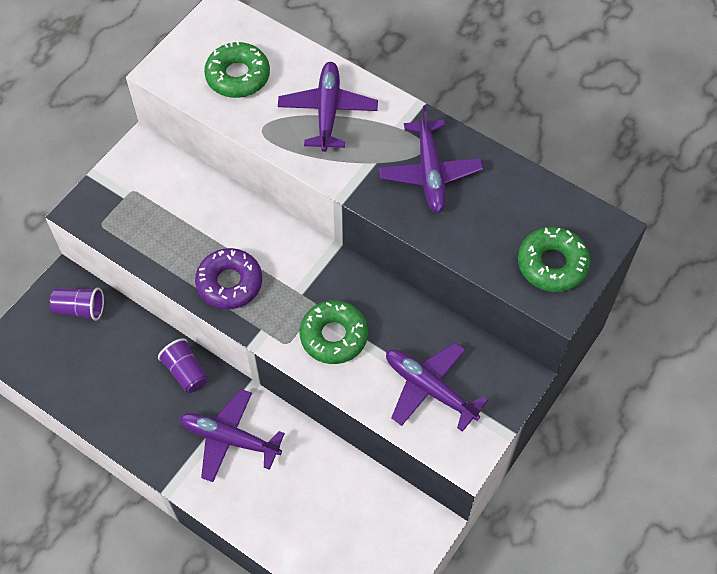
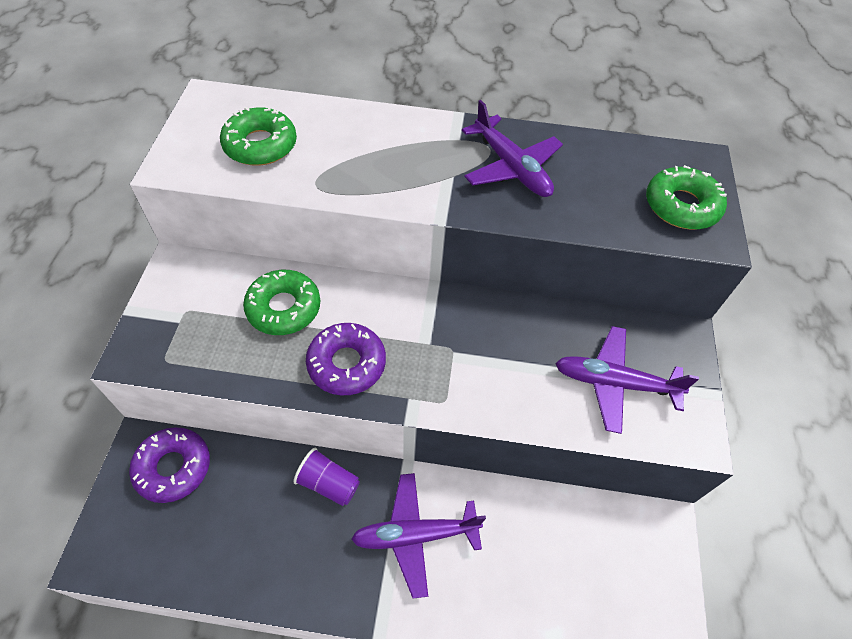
camera: 30 degrees left, 5 degrees down
(80, 309) = (173, 468): purple cup -> purple donut
(328, 111) = (374, 147): purple plane -> none
(334, 336) = (488, 372): green donut -> green donut (284, 308)

